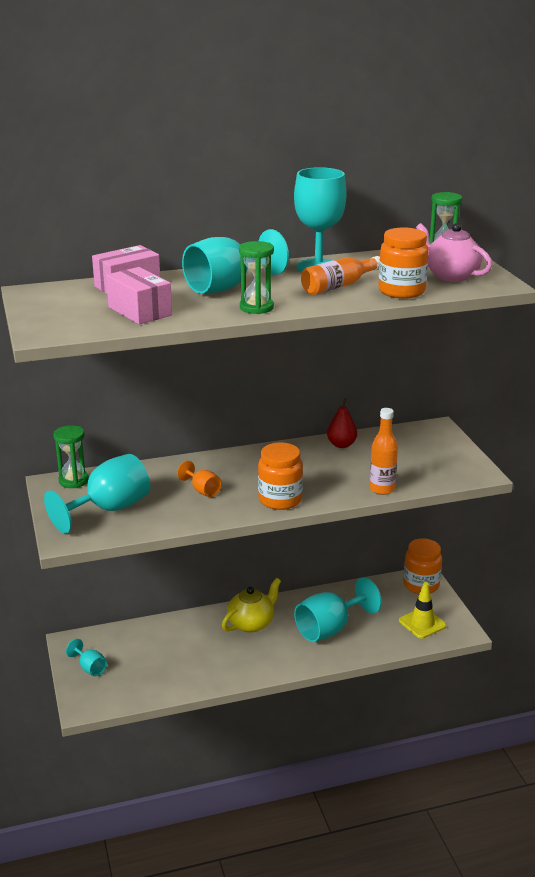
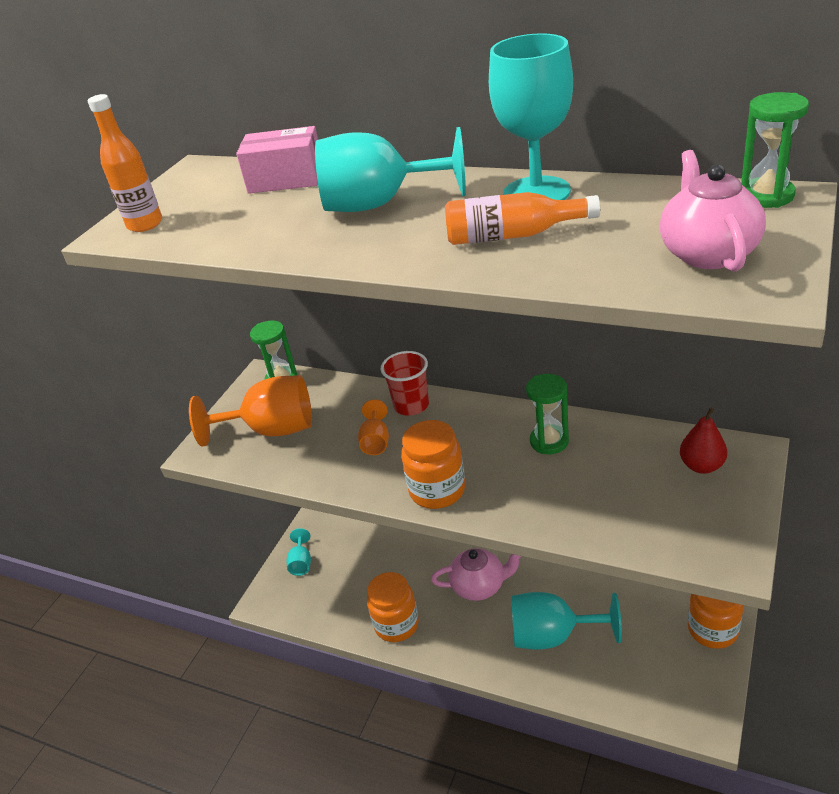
camera: 45 degrees right, 10 degrees up
(109, 509) = (271, 430): turquoise goblet -> orange goblet
(140, 311) = (238, 223): pink box -> none
(202, 465) = (411, 405): none -> red cup
(251, 623) = (479, 586): yellow teapot -> pink teapot
(256, 308) = (358, 250): green hourglass -> green hourglass (549, 441)
(341, 445) = (592, 434): red pear -> red pear (701, 466)
(382, 489) = (570, 527): orange bottle -> orange bottle (145, 224)
(401, 291) = (584, 268): orange jar -> orange jar (396, 624)
(422, 623) = (666, 686): yellow traffic cone -> none

